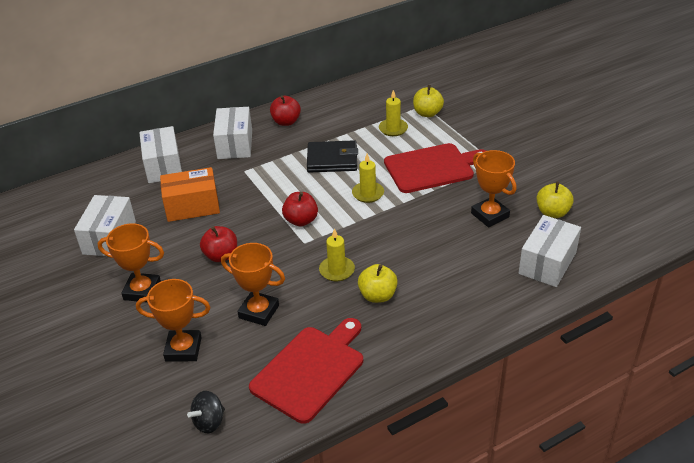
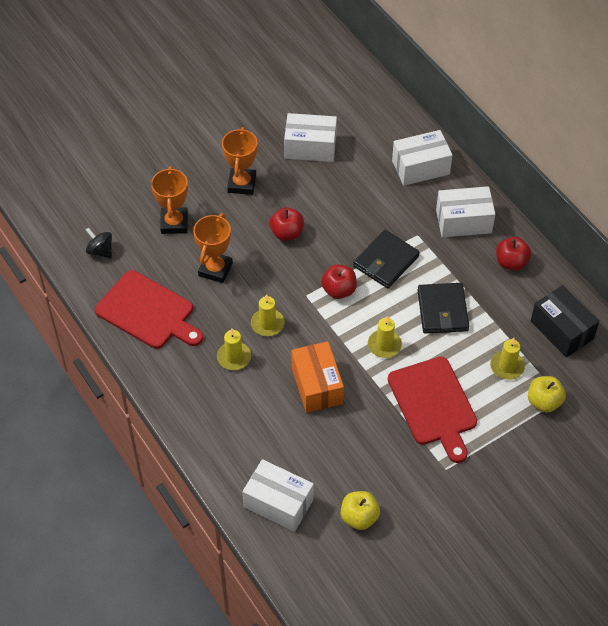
camera: 85 degrees right, 15 degrees up
(192, 206) = (357, 201): orange box -> orange box (317, 385)
(271, 190) = (386, 261): none -> black wallet
(358, 101) = (561, 330): none -> black box
(377, 295) = (234, 357): yellow apple -> yellow candle
(490, 215) = (352, 456): orange trophy -> none

